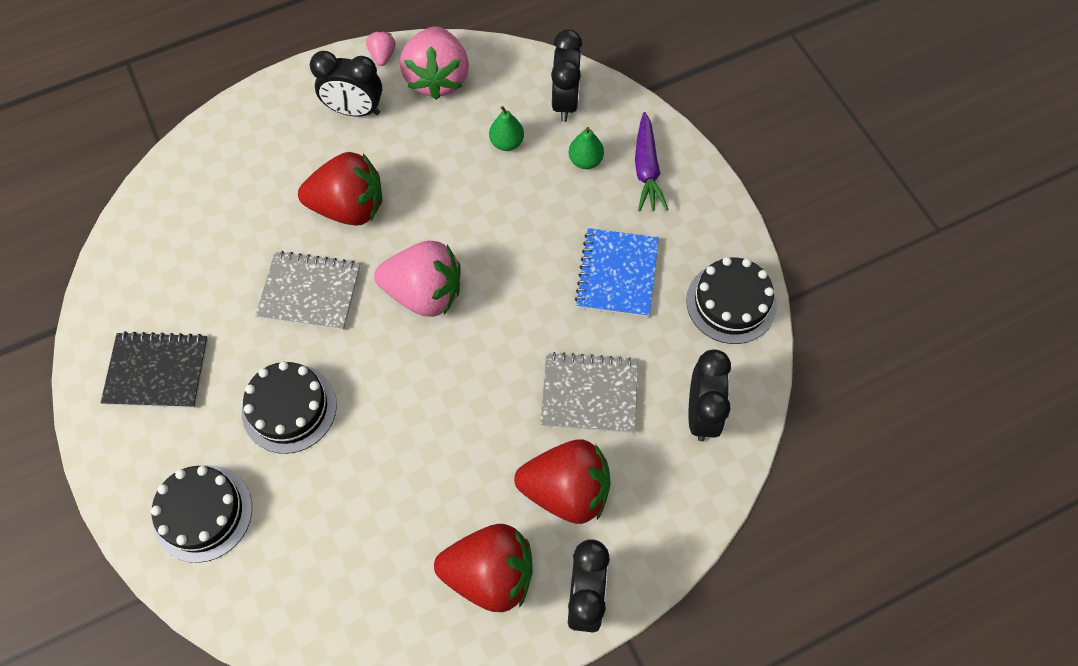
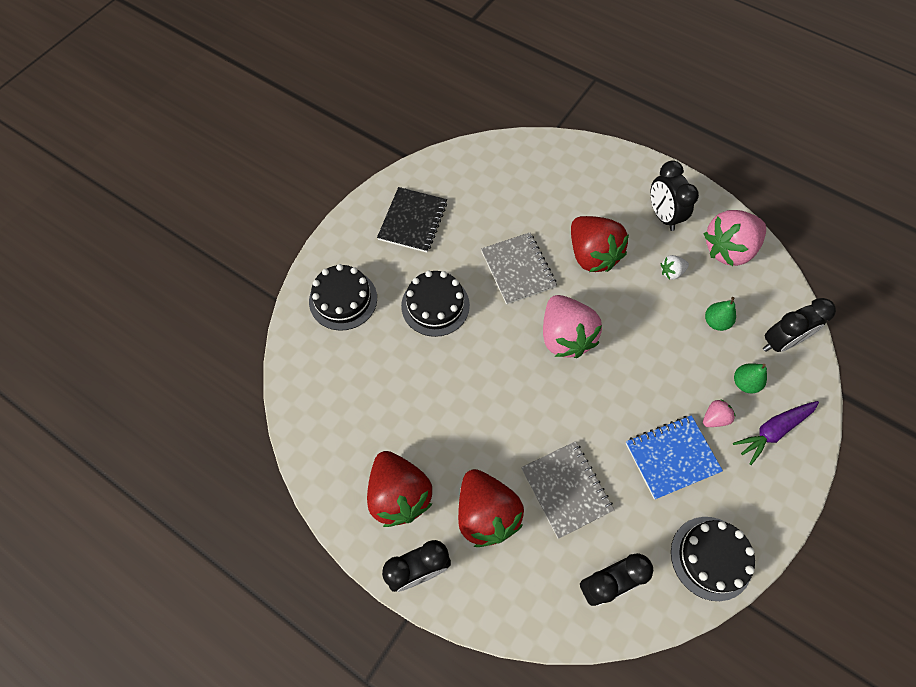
camera: 60 degrees right, 0 degrees up
(157, 371) = (413, 221): black notebook -> black notebook turned 45 degrees clockwise
(382, 56) = (716, 207): pink strawberry -> pink strawberry (714, 418)
(425, 145) = (671, 272): none -> white strawberry

